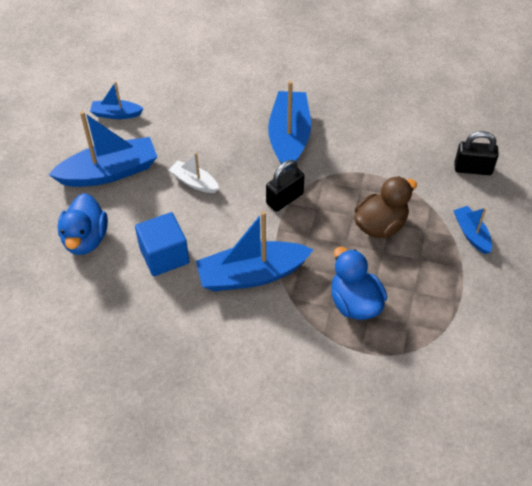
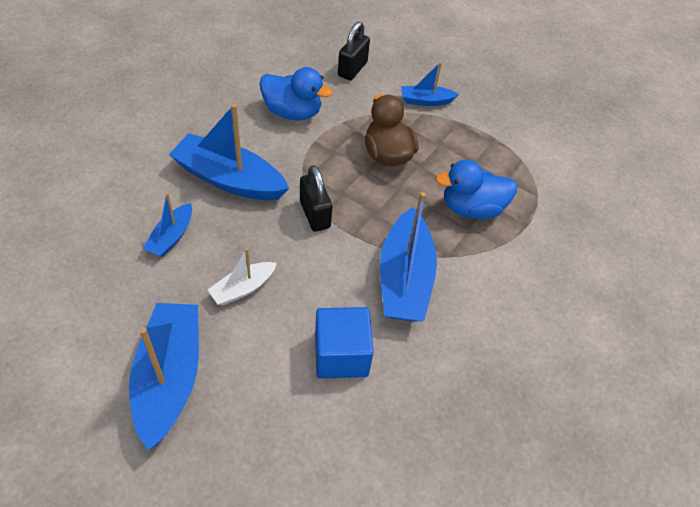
camera: 75 degrees left, 0 degrees up
(85, 239) = (272, 440): blue duck -> blue duck (292, 112)
(116, 114) = (65, 339): blue boat -> blue boat (171, 237)

